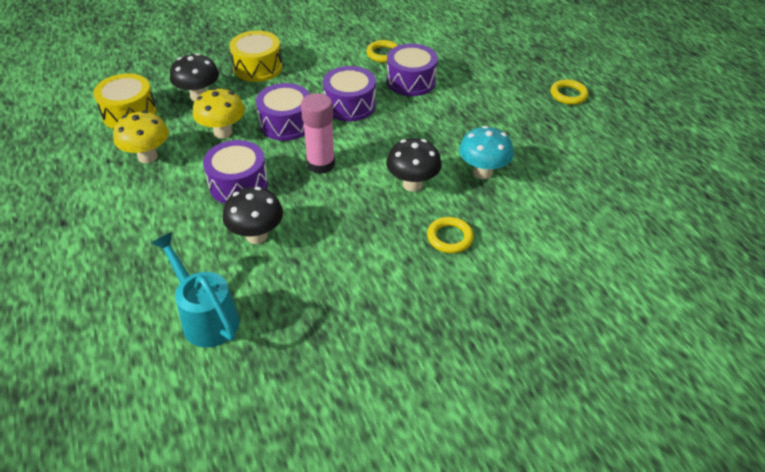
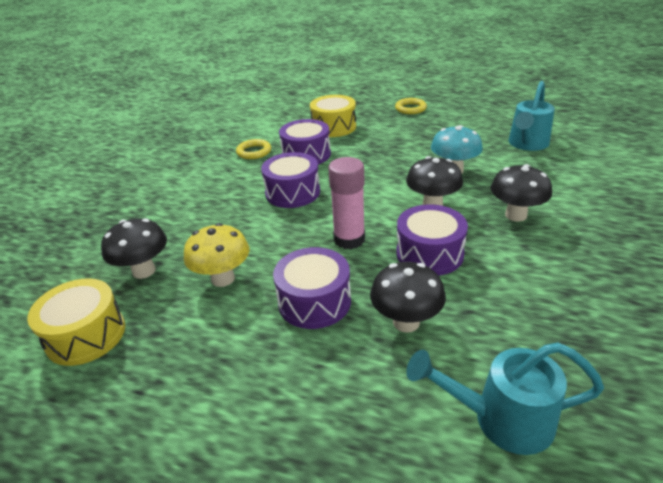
camera: 45 degrees left, 10 degrees down
(148, 157) = (181, 352): yellow mushroom -> none
(258, 67) = (163, 217): yellow drum -> yellow drum (334, 127)
(286, 123) = (267, 235): purple drum -> purple drum (429, 254)
(449, 237) = (515, 215): yellow ring -> black mushroom
(590, 197) = (527, 144): none -> turquoise watering can

